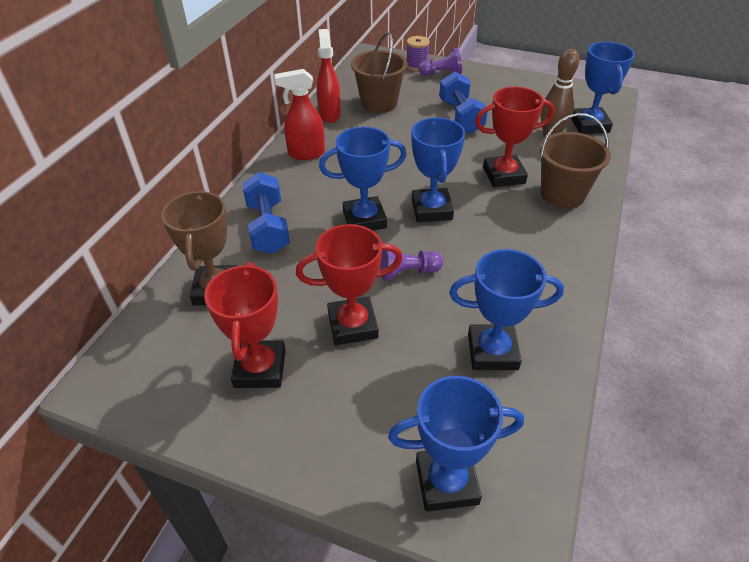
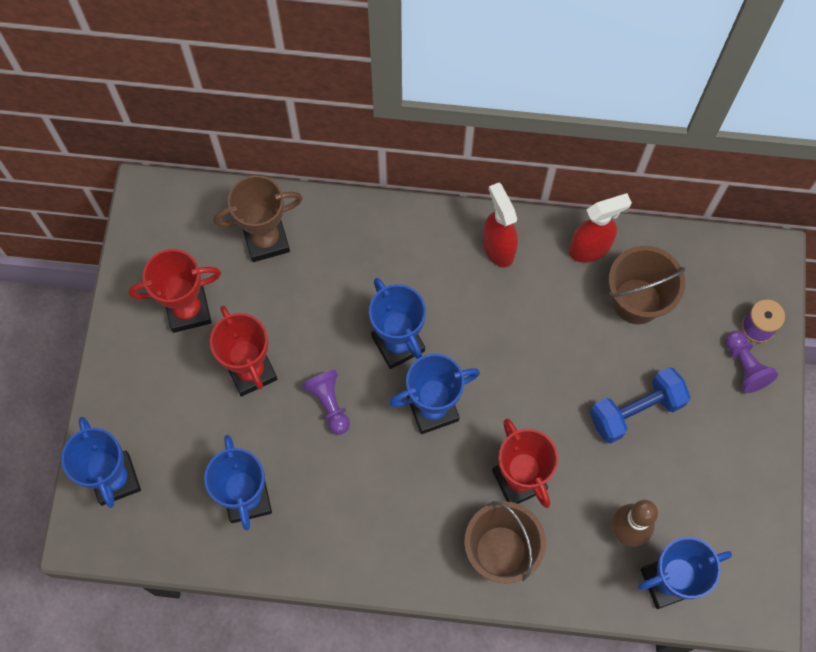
camera: 75 degrees right, 25 degrees up
(268, 227) = (361, 253): blue dumbbell -> none

